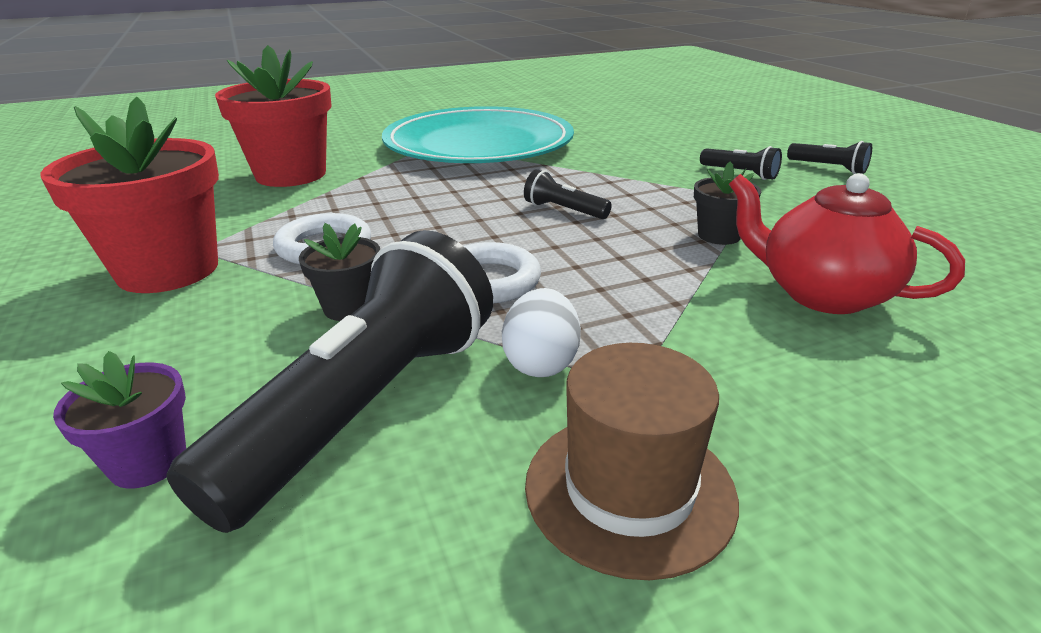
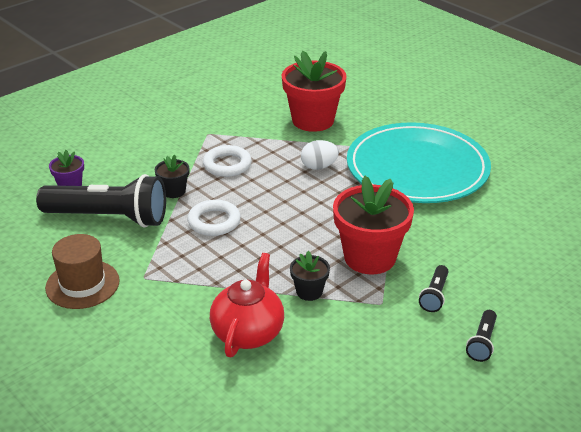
camera: 70 degrees right, 5 degrees up
(168, 270) = (186, 135): red flower pot -> red flower pot (370, 257)
(541, 363) = (150, 251): white egg -> white egg (319, 166)
(564, 210) = (315, 228): black flashlight -> none

